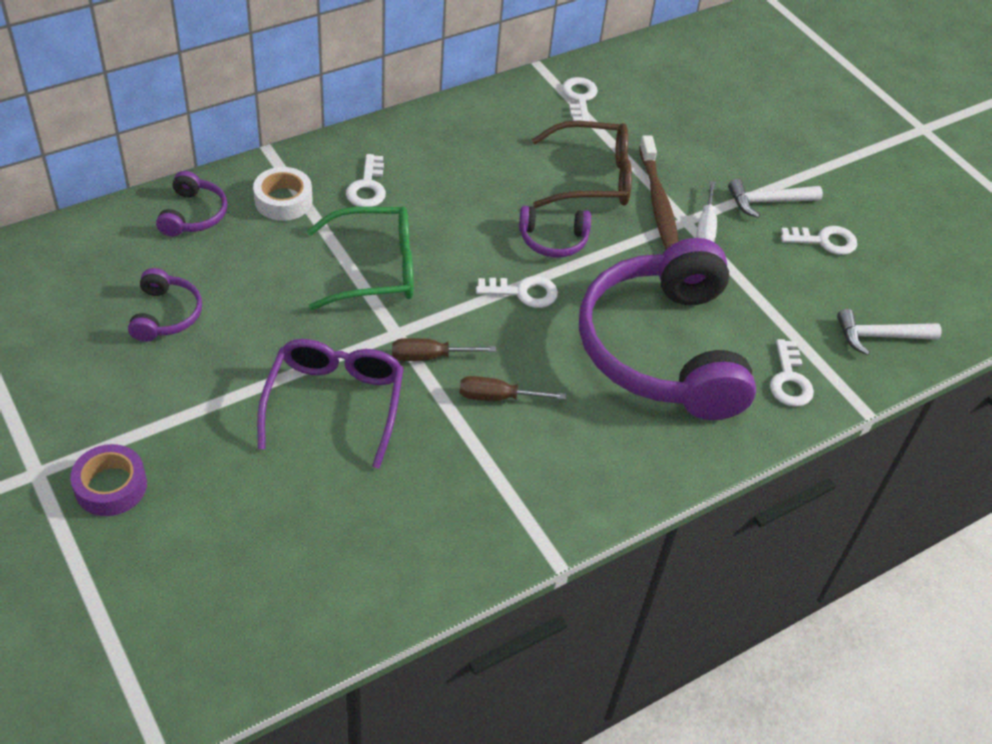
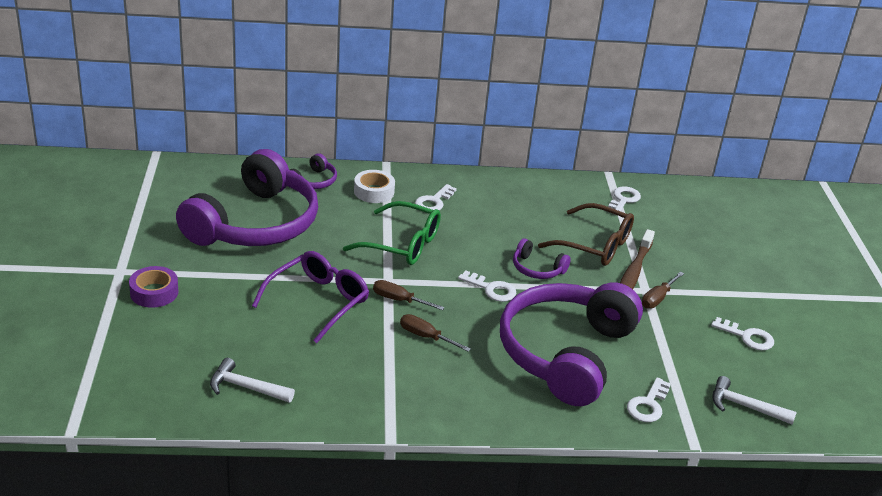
camera: 30 degrees right, 15 degrees down
(166, 314) = (255, 223): purple headphones -> purple headphones, size x2.47
(705, 227) = (658, 298): white screwdriver -> brown screwdriver
(767, 202) = (720, 300): white hammer -> white hammer (246, 387)

